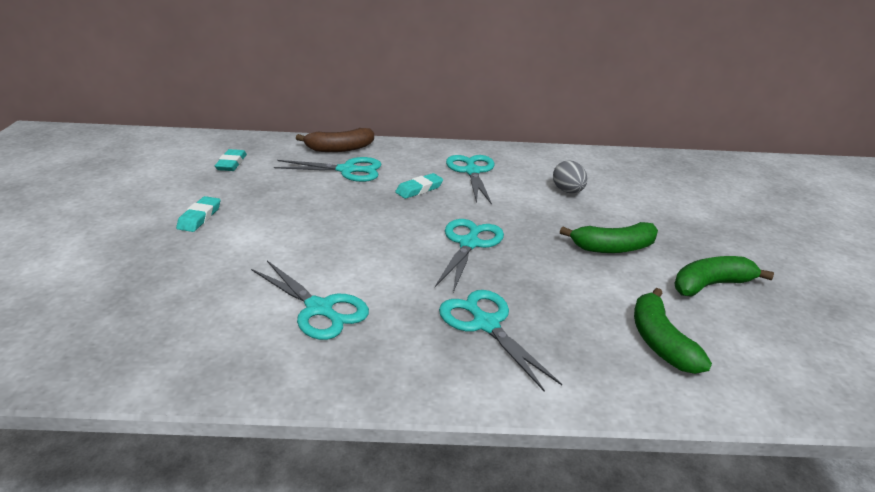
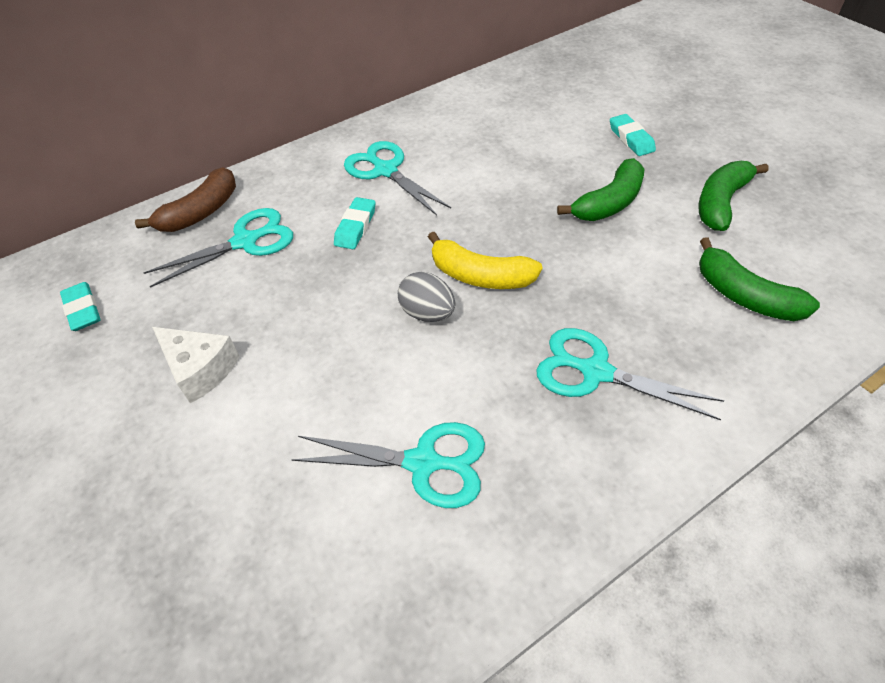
camera: 30 degrees left, 20 degrees up
(199, 217) = (136, 421): turquoise eraser -> turquoise eraser (631, 139)
(255, 212) = (200, 369): none -> white cheese
(469, 244) = (480, 276): turquoise scissors -> yellow banana
(568, 191) = (503, 149): grey egg -> grey egg (427, 313)

